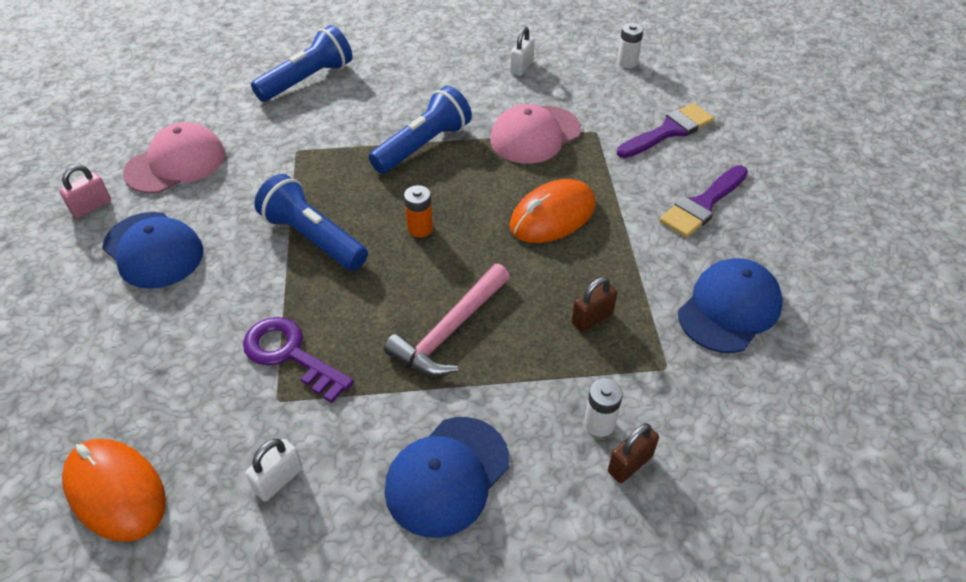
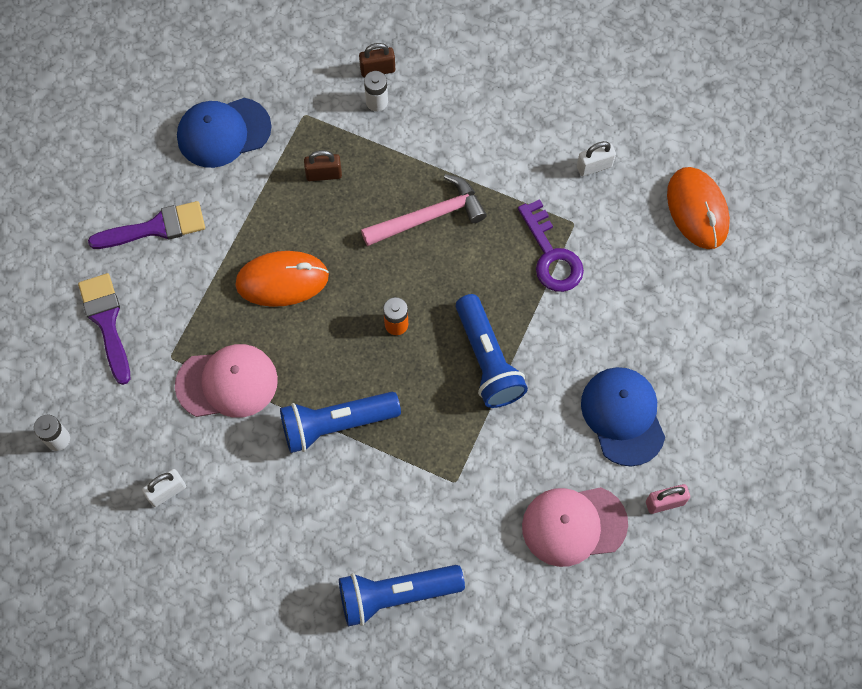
camera: 150 degrees left, 20 degrees up
(447, 476) = (490, 118): blue cap -> none
(668, 131) = (106, 322): purple brush -> purple brush turned 75 degrees clockwise

